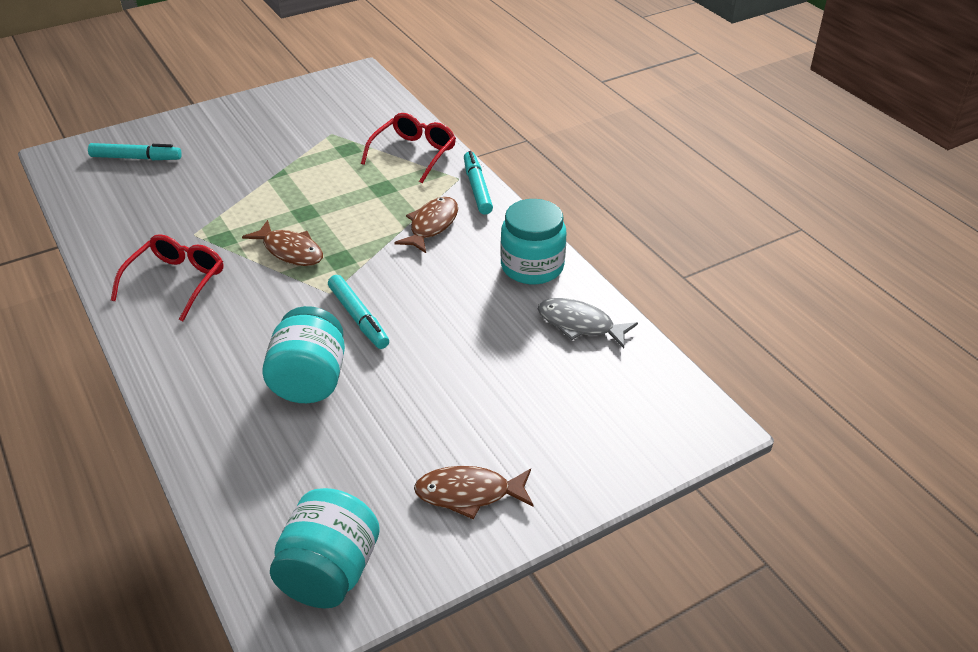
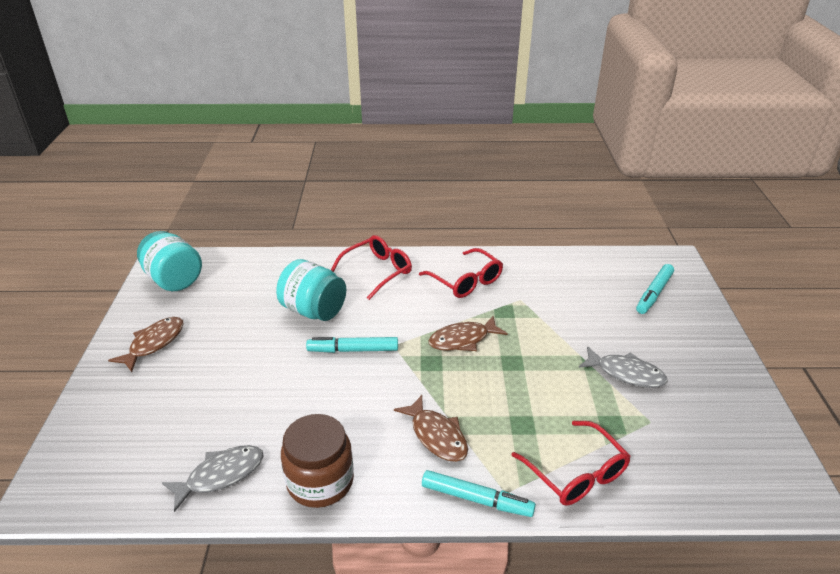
camera: 120 degrees right, 5 degrees down
(192, 362) = (377, 271): none -> red glasses
(278, 153) = (626, 373): none -> grey fish
(532, 266) = (320, 481): turquoise jar -> brown jar

